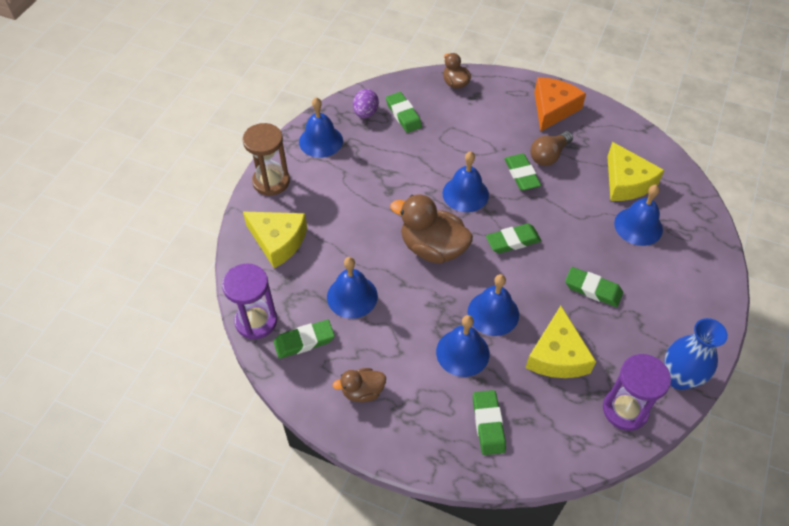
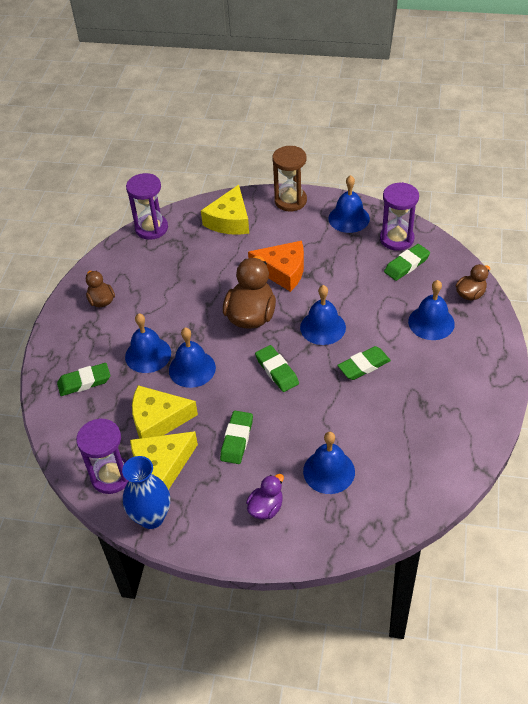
camera: 80 degrees right, 5 degrees down
(304, 341) = (139, 258): green eraser -> none
(352, 296) = (187, 276): blue bell -> blue bell (431, 322)
(365, 113) = (396, 239): purple egg -> purple hourglass
(549, 155) = (399, 384): brown light bulb -> none
(553, 109) = (471, 379): orange cheese -> orange cheese (283, 271)
(626, 182) = (388, 456): yellow cheese -> yellow cheese (162, 465)
(674, 280) = (266, 508): none -> purple duck

